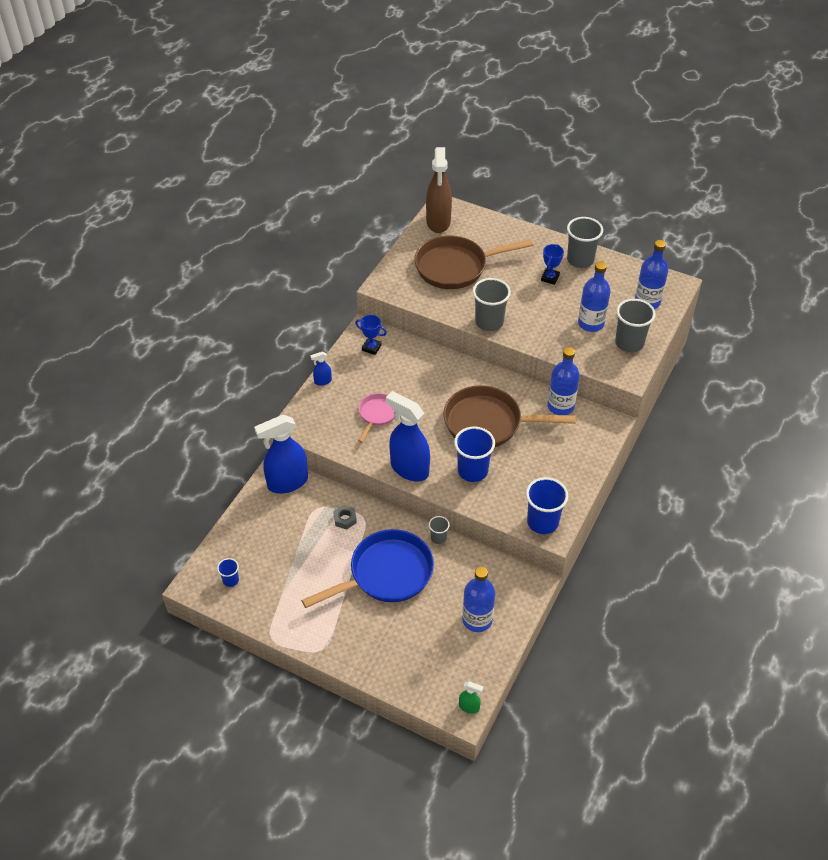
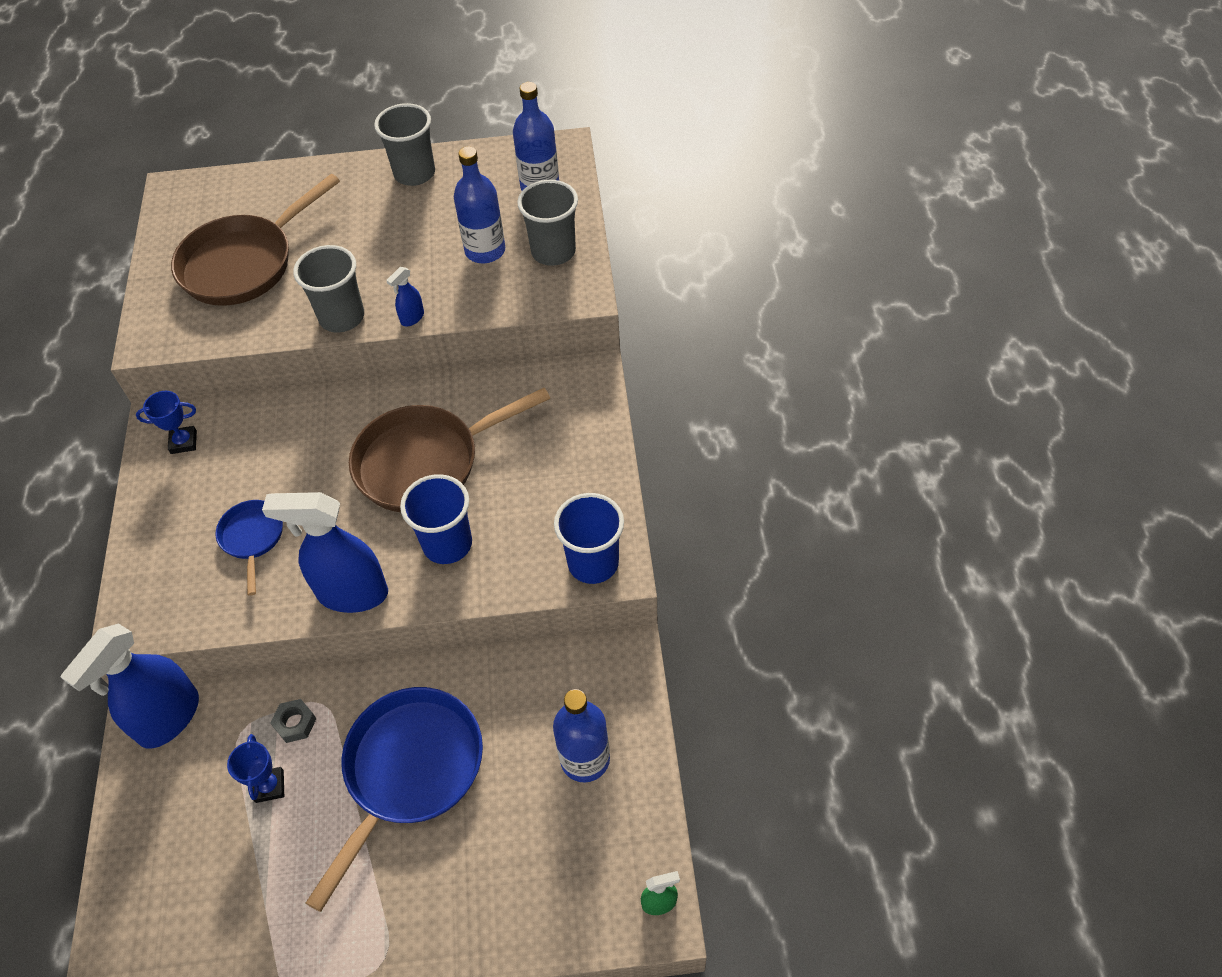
camera: 30 degrees left, 5 degrees up
(230, 580) = (166, 937): blue cup -> none
(322, 381) = (135, 532): blue spray bottle -> blue spray bottle (412, 318)
(377, 415) = (252, 538): pink pan -> blue pan
(438, 222) = (179, 213): brown spray bottle -> none
(438, 538) = (452, 669): grey cup -> none
(550, 278) = (389, 216): blue trophy -> blue trophy (269, 786)
(560, 406) = (510, 386): blue bottle -> none

